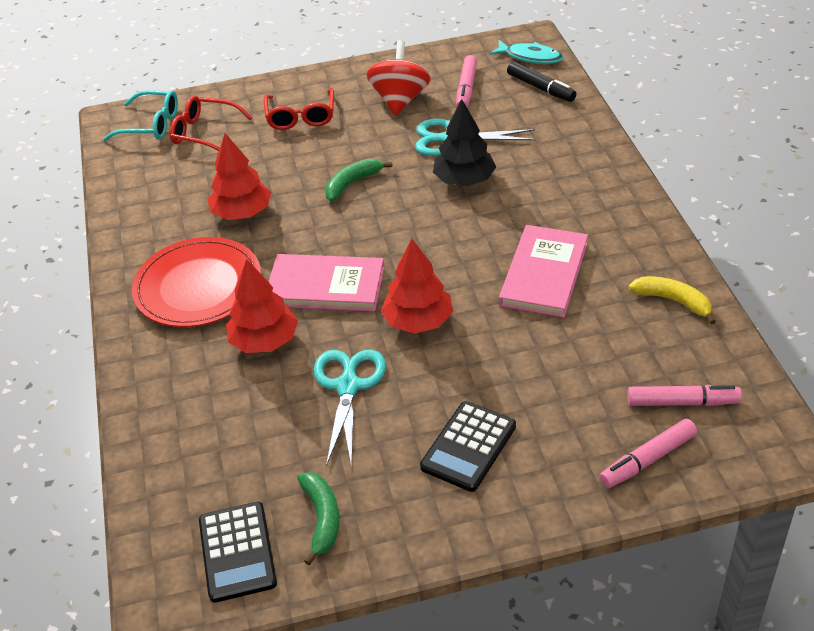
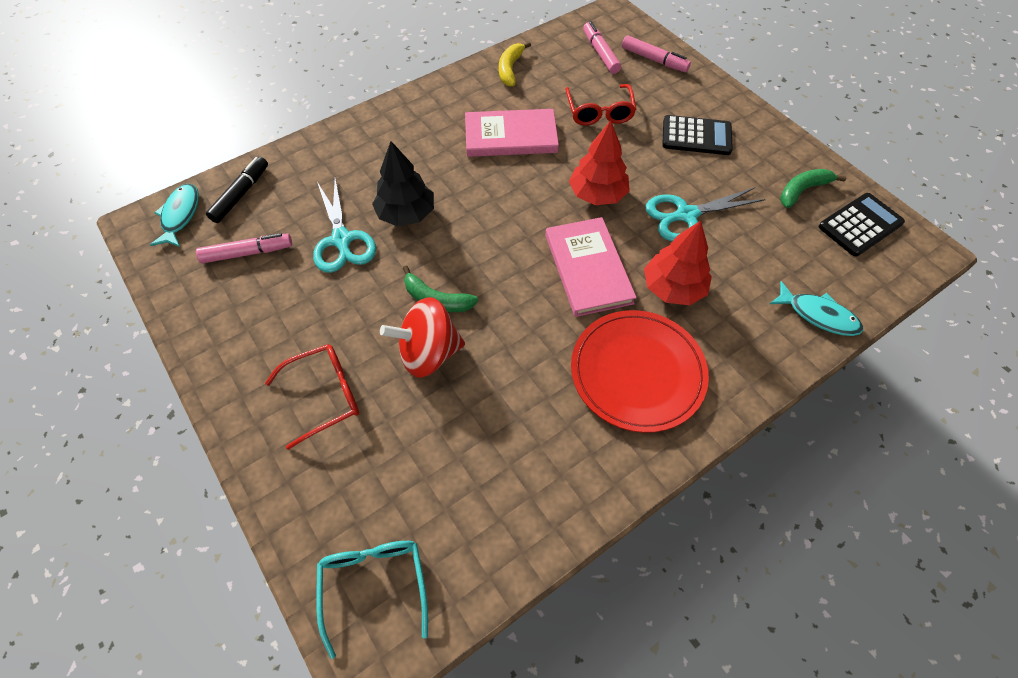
camera: 115 degrees left, 15 degrees up
(158, 444) = (818, 315): none -> turquoise fish
(204, 133) = (379, 498): red glasses -> red glasses (599, 112)
(242, 213) = (515, 382): red tree -> none
(400, 100) = (276, 306): red spinning top -> red spinning top (429, 353)

